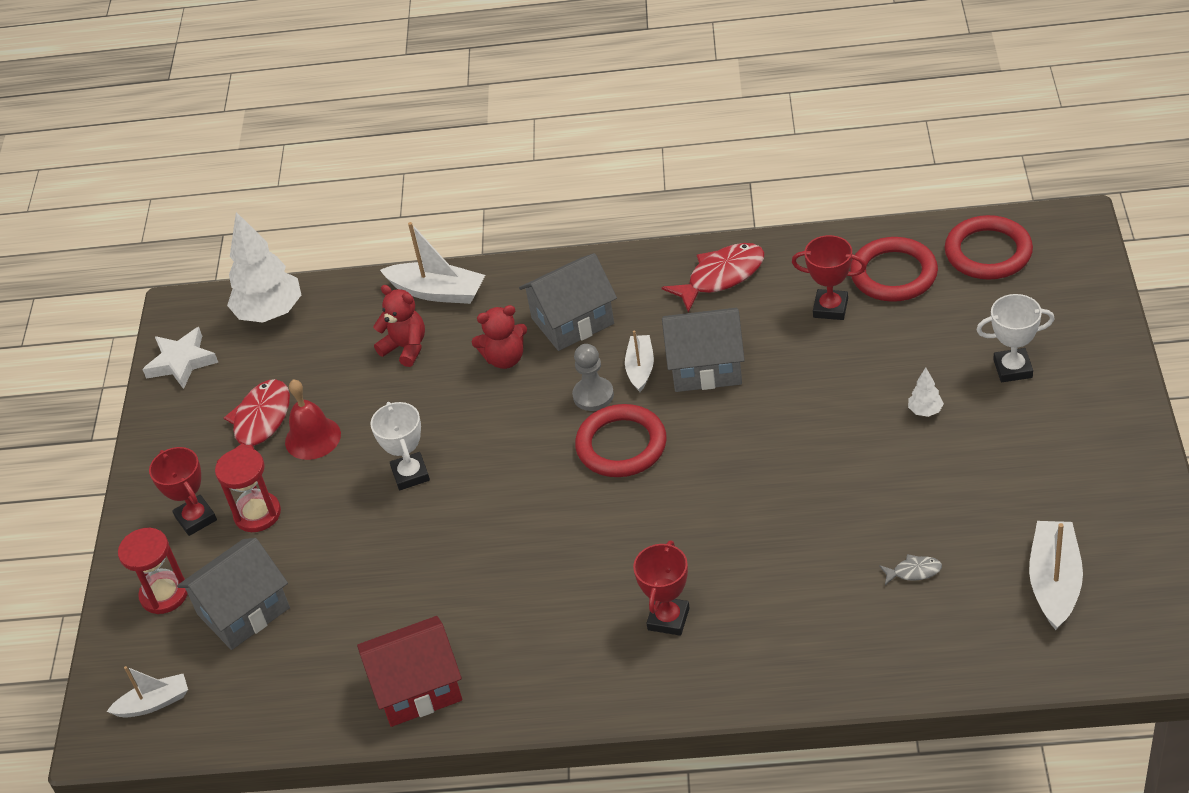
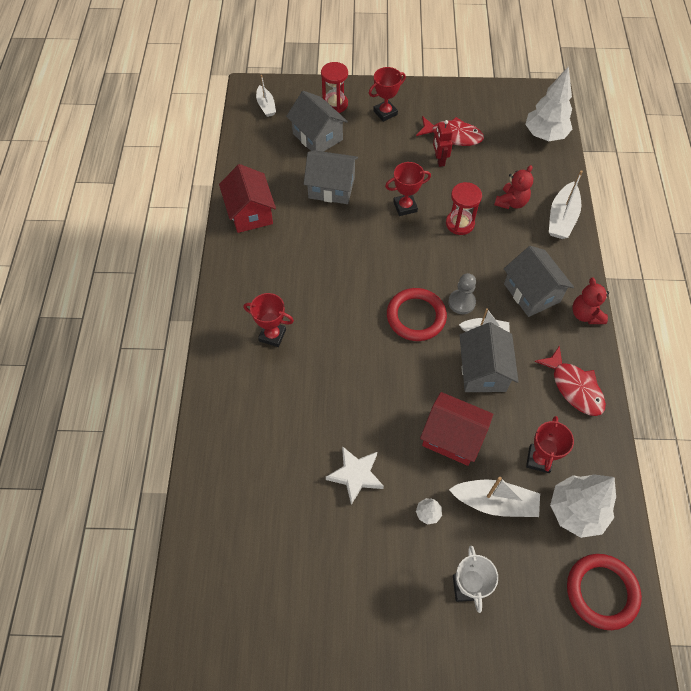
camera: 85 degrees right, 15 degrees up
(181, 362) = (505, 98): white star -> white star (355, 475)
(257, 514) = (384, 138): red hourglass -> red hourglass (460, 223)
(313, 438) = (439, 160): red bell -> red robot
(365, 577) = (331, 187): none -> grey house
(410, 474) = (405, 207): white trophy -> red trophy
(505, 359) = (498, 254): red teddy bear -> red teddy bear (585, 314)
(812, 393) = (452, 437): none -> red house
(893, 274) = (576, 511): red ring -> white tree
(914, 571) = (282, 483): grey fish -> none
(1054, 582) = (256, 578): white boat -> white boat (495, 502)

